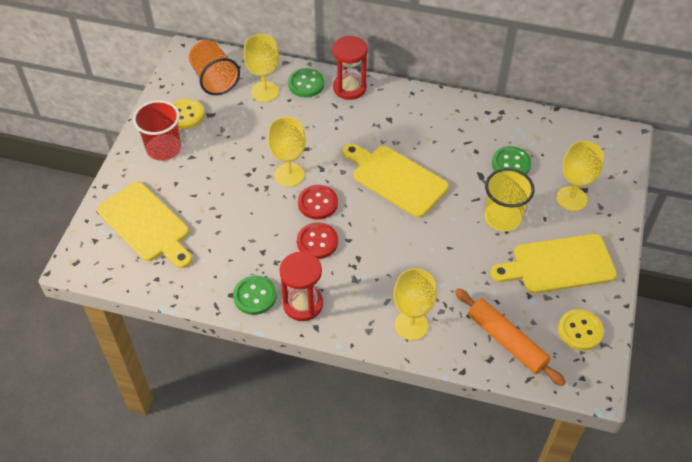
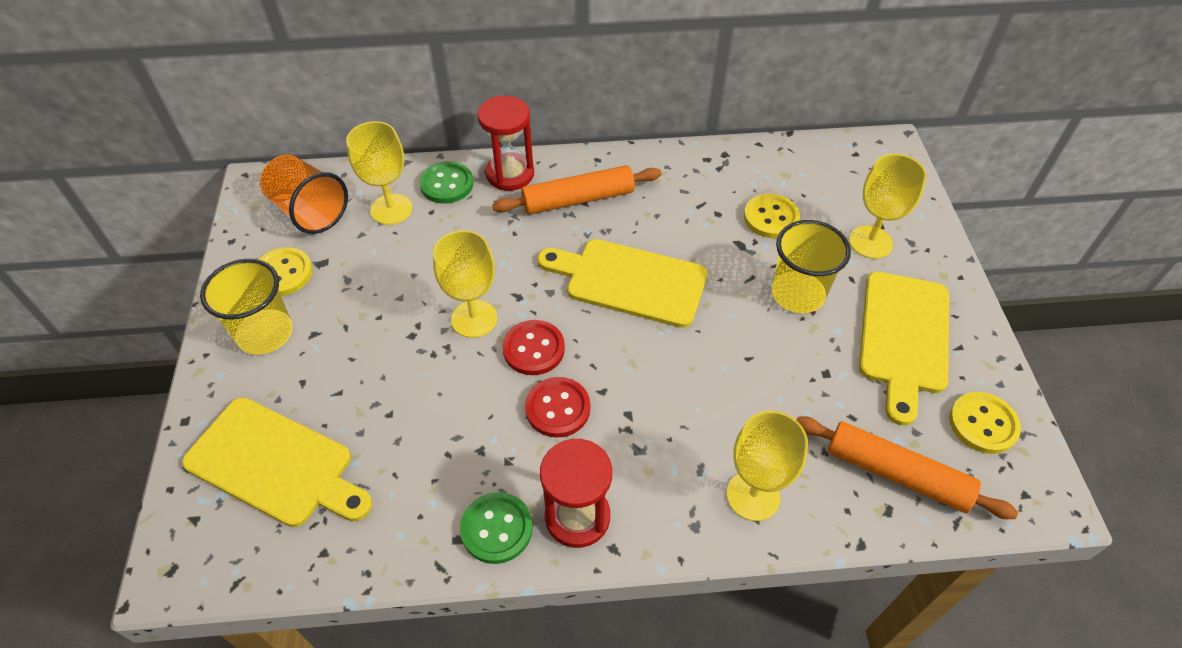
camera: 20 degrees left, 0 degrees up
(163, 148) = (265, 333): red cup -> yellow cup
(387, 117) = (578, 199): none -> orange rolling pin
(511, 164) = (771, 218): green button -> yellow button
(559, 265) = (904, 337): yellow cutting board -> yellow cutting board turned 45 degrees counterclockwise

